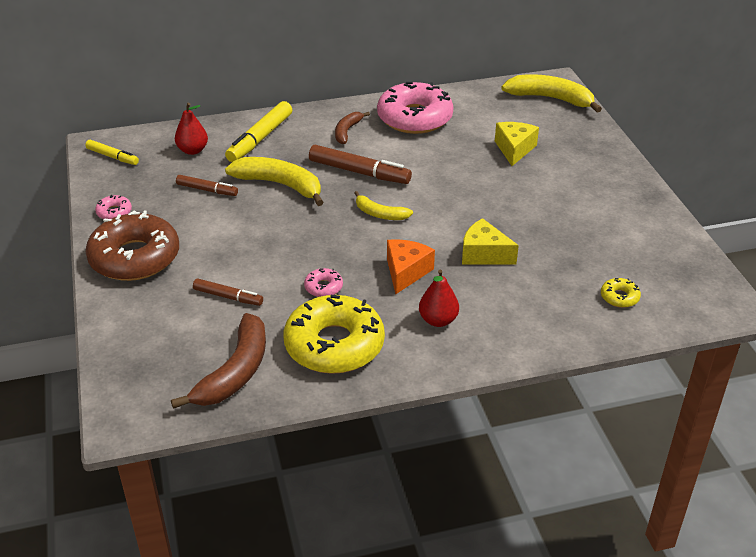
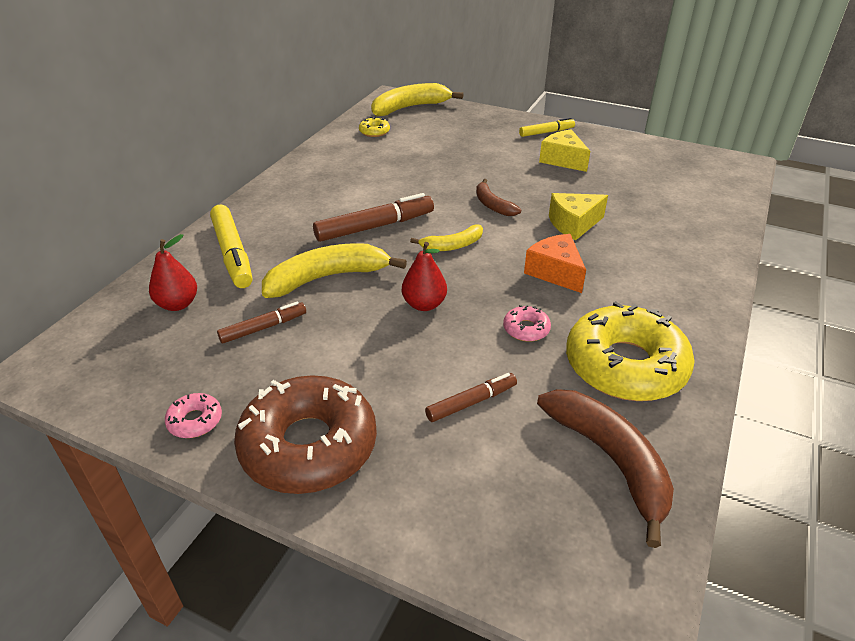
camera: 50 degrees left, 0 degrees up
(112, 157) = (85, 369): yellow marker -> yellow marker (546, 132)
(347, 131) = (304, 204): brown banana -> brown banana (493, 205)
(414, 118) = (340, 166): pink donut -> none
(438, 320) = (642, 288): red pear -> red pear (424, 304)
(514, 149) = (452, 149): yellow cheese -> yellow cheese (563, 160)
(619, 297) = (691, 196): yellow donut -> yellow donut (374, 132)

